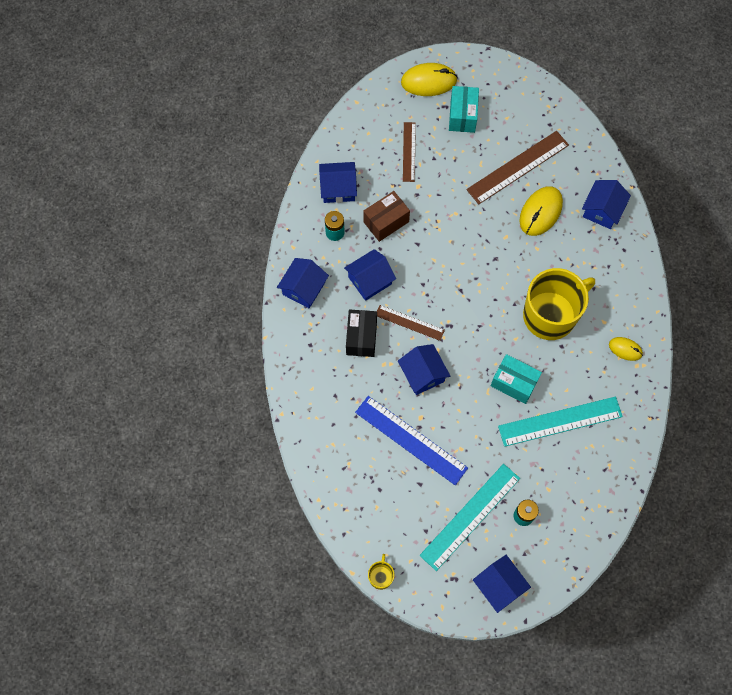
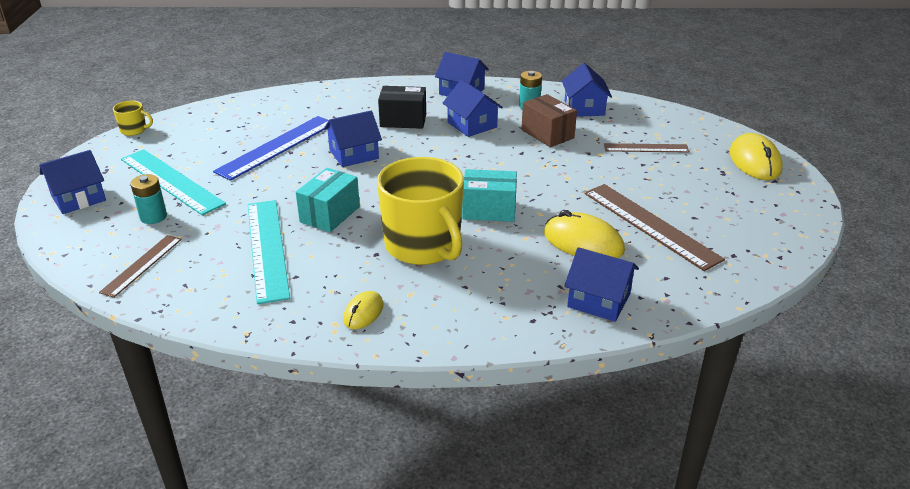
camera: 90 degrees right, 35 degrees down
(409, 322) = (419, 147): brown ruler -> brown ruler (142, 265)
(462, 116) = (714, 184): turquoise box -> turquoise box (489, 210)

